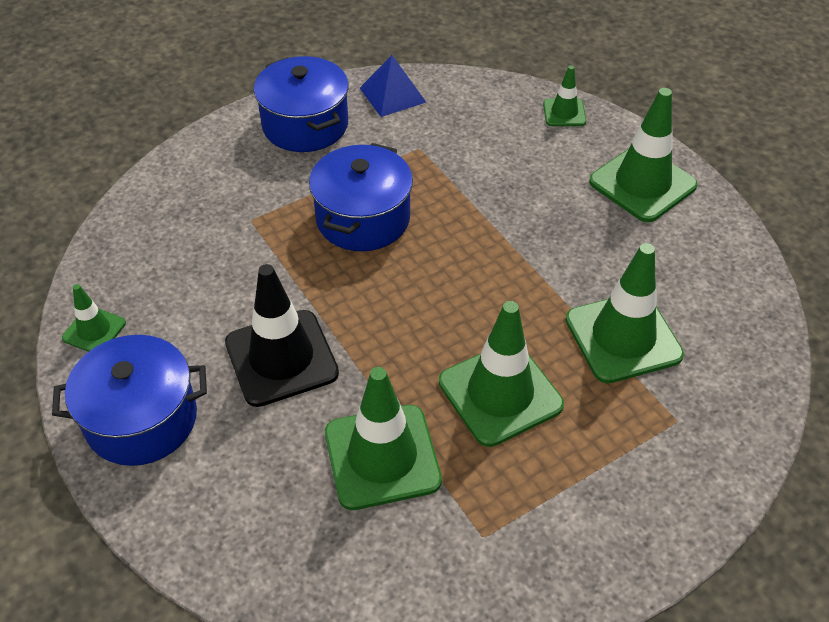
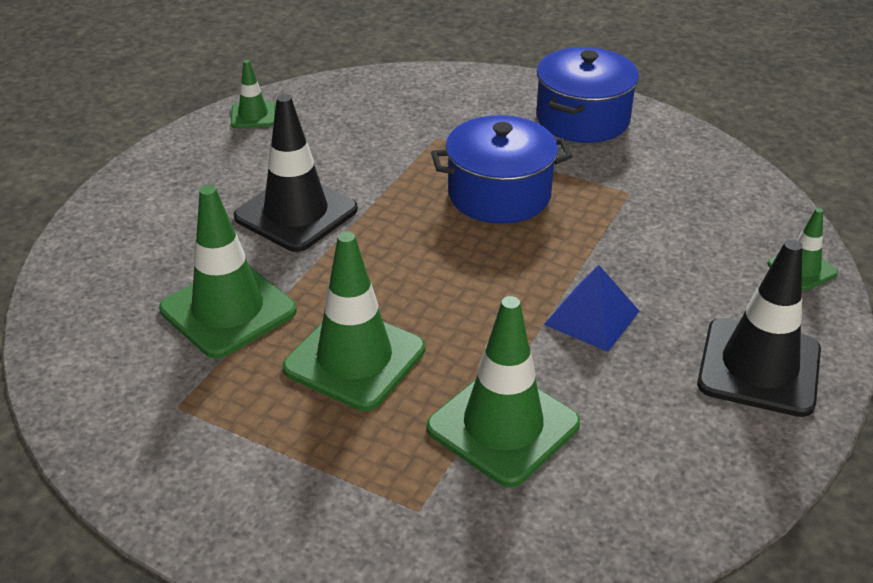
camera: 60 degrees right, 10 degrees down
(141, 419) = (183, 171): blue pot -> none
(392, 95) = (683, 150): blue pyramid -> blue pyramid (592, 317)
(642, 184) = (759, 367): green traffic cone -> black traffic cone

